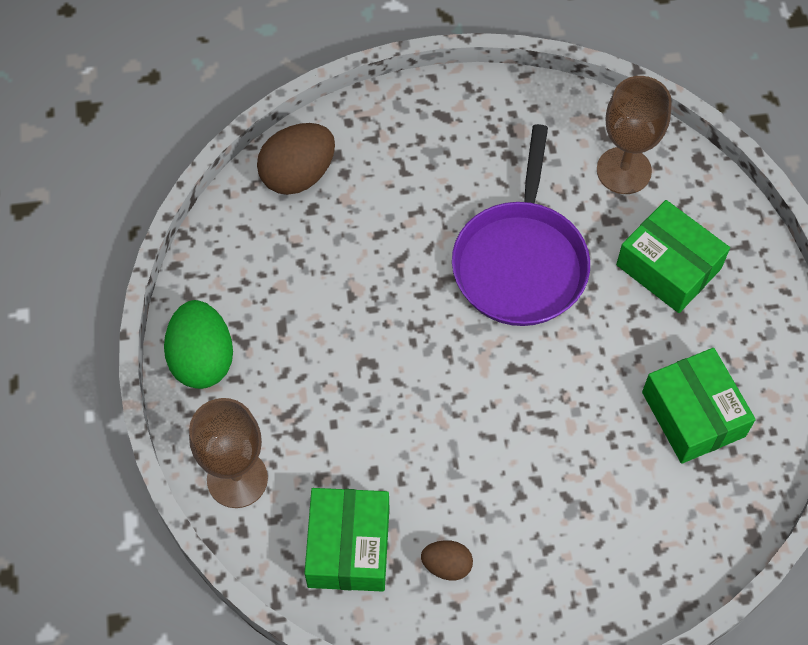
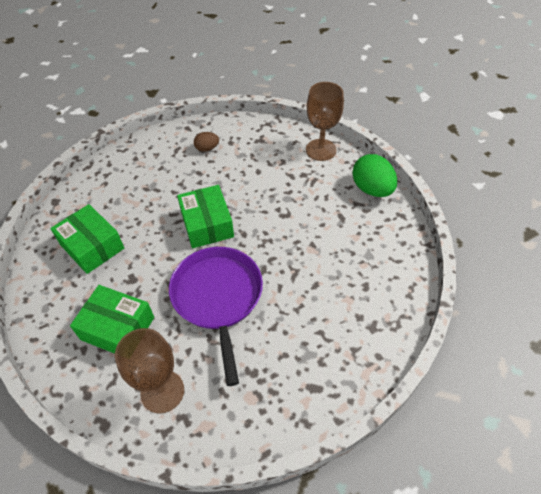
camera: 160 degrees right, 10 degrees down
(298, 175) = (388, 304): brown egg -> none
(349, 547) = (255, 142): green box -> green box (207, 224)

